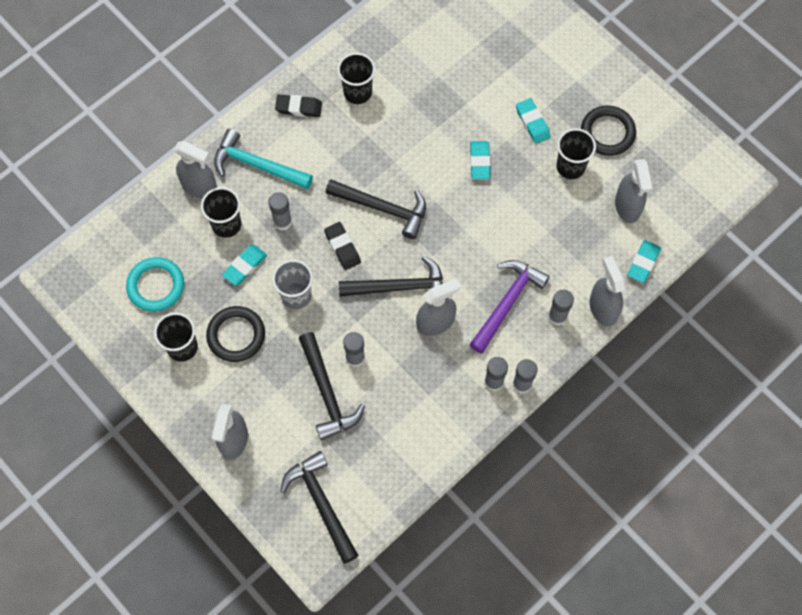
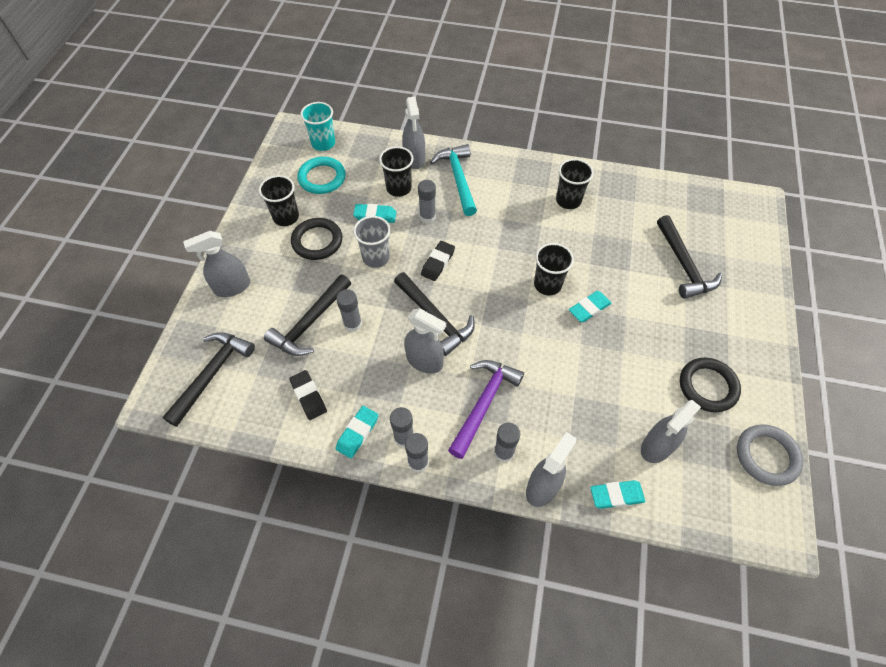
camera: 55 degrees right, 10 degrees down
(107, 257) = (323, 143): none -> turquoise cup
(299, 108) = (523, 176): black eraser -> black eraser (308, 396)
(382, 208) = (491, 269): black hammer -> black hammer (683, 264)
(507, 303) = (483, 404): purple hammer -> purple hammer turned 60 degrees counterclockwise
(532, 123) = (658, 324): turquoise eraser -> turquoise eraser (357, 433)
(570, 167) = (648, 377): black cup -> black cup (547, 285)
(684, 140) = (766, 456): none -> grey ring

